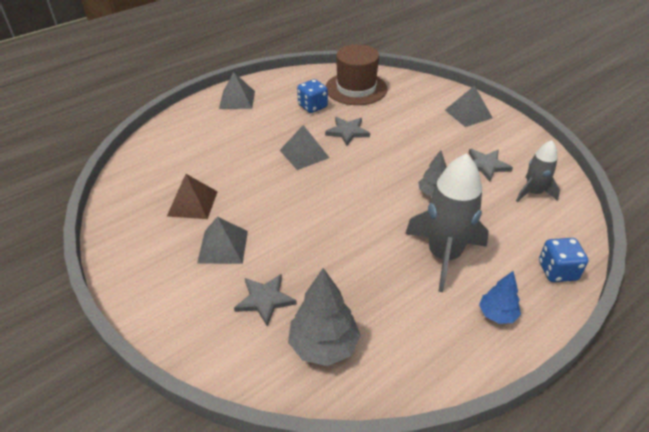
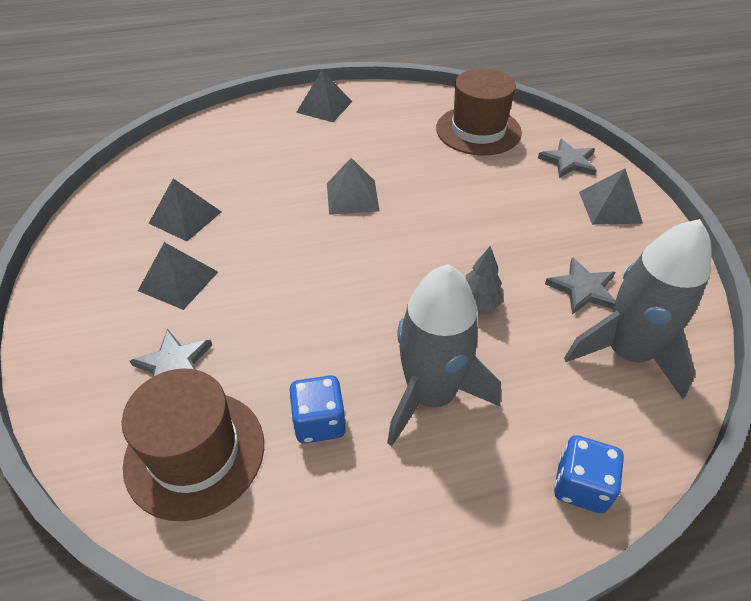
camera: 25 degrees right, 5 degrees up
(192, 203) = (185, 217): brown pyramid -> grey pyramid
(312, 106) = (406, 139): blue dice -> blue dice (319, 422)
(323, 345) = (195, 453): grey tree -> brown hat
(347, 132) = (426, 184): grey star -> grey star (568, 161)
(497, 314) = (444, 511): blue tree -> none
(533, 192) = (627, 353): grey rocket -> grey rocket, size x1.75

